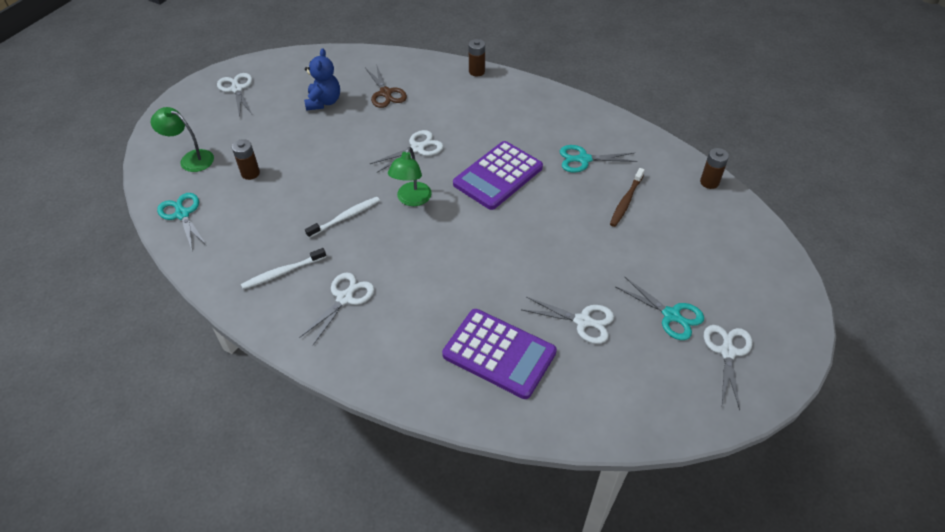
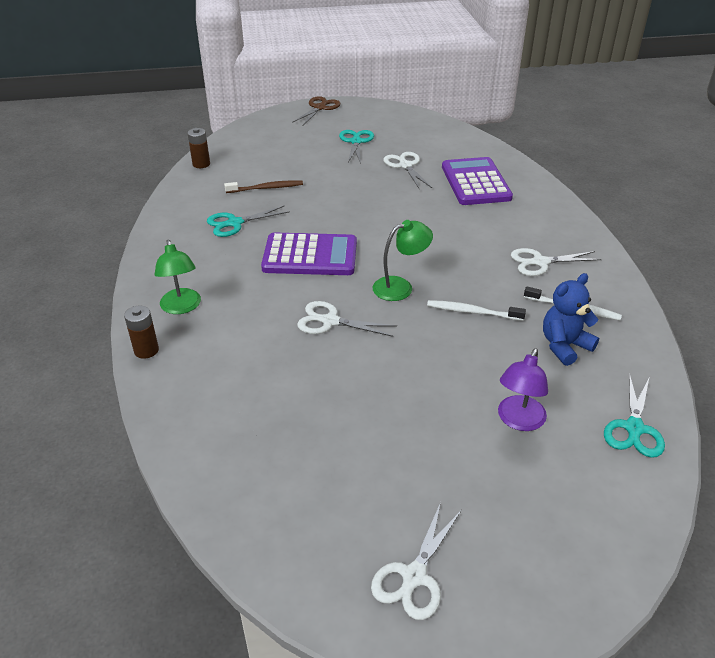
camera: 130 degrees left, 10 degrees down
(191, 159) = (575, 498): green lamp -> green lamp (182, 307)
(250, 173) = (518, 421): brown battery -> purple lamp
(324, 102) = (337, 449): blue teddy bear -> blue teddy bear (564, 346)
(385, 93) = (262, 402): brown scissors -> brown scissors (319, 108)
(584, 159) = (235, 223): turquoise scissors -> turquoise scissors turned 105 degrees clockwise
(727, 352) = (359, 120): white scissors -> none

